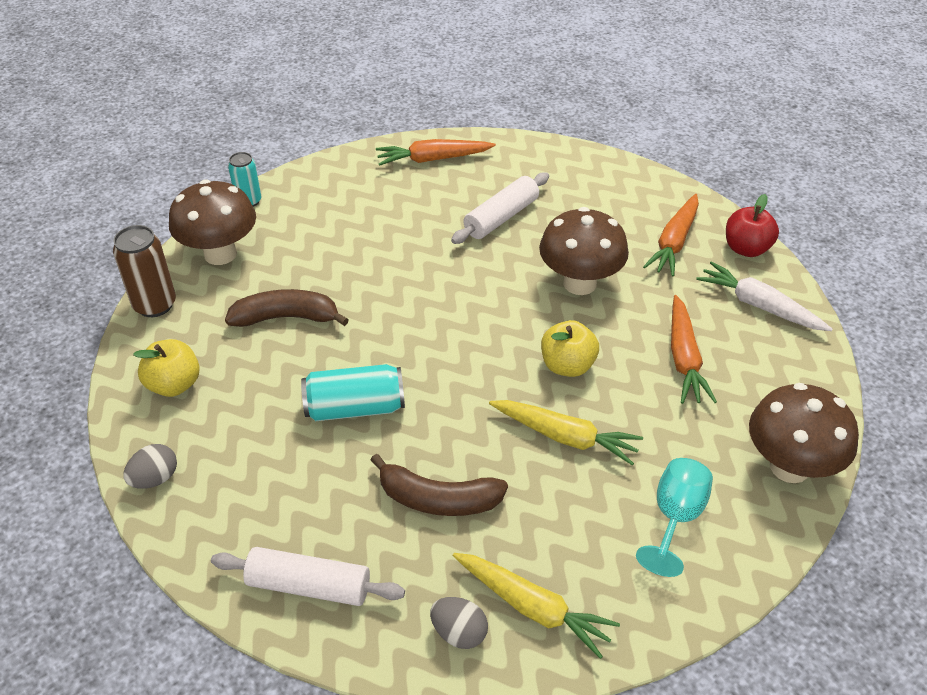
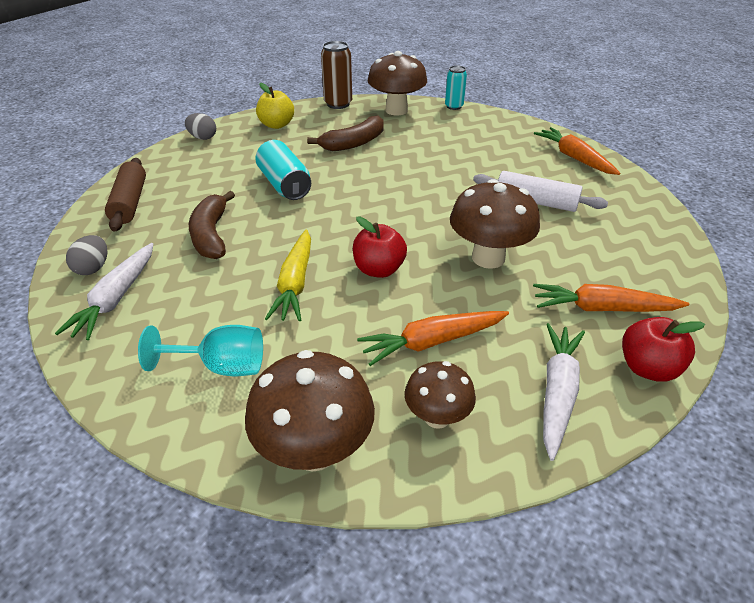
camera: 70 degrees right, 5 degrees down
(286, 318) = (354, 143): brown banana -> brown banana turned 75 degrees clockwise
(309, 585) = (130, 202): white rolling pin -> brown rolling pin
(533, 608) = (116, 298): yellow carrot -> white carrot
(567, 366) = (379, 269): yellow apple -> red apple
(770, 382) = (437, 417): none -> brown mushroom

